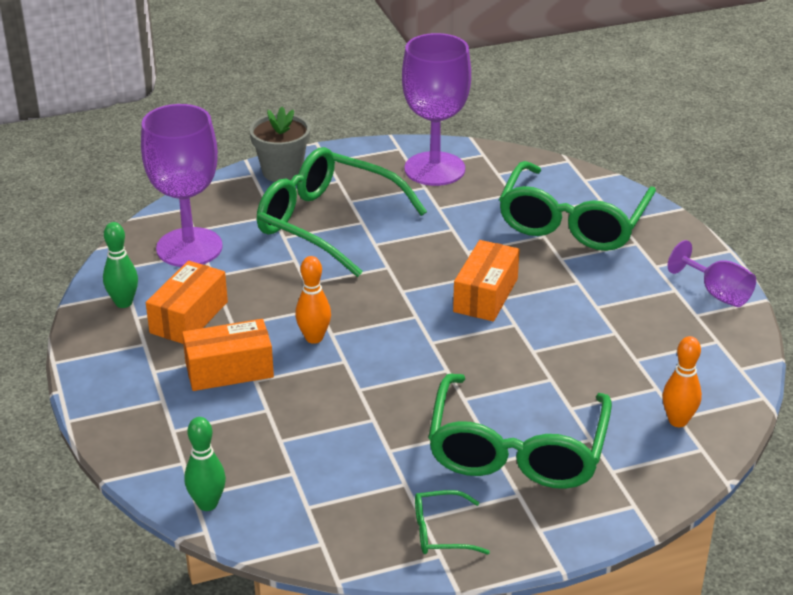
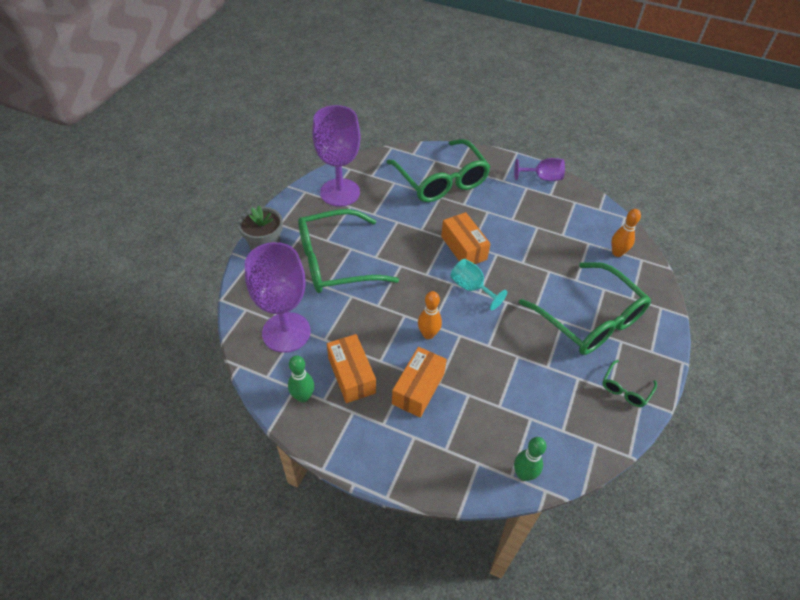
camera: 50 degrees left, 15 degrees up
(429, 333) = (471, 288): none -> turquoise goblet

